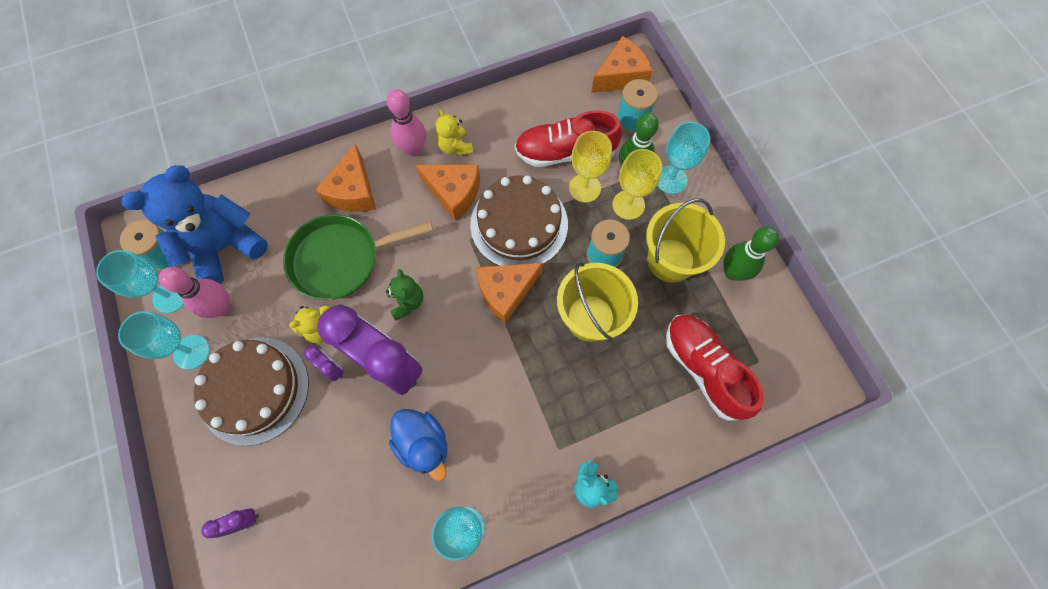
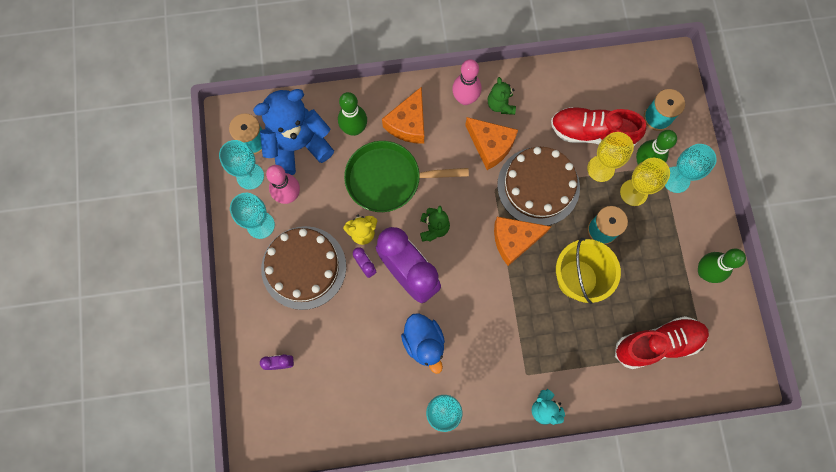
camera: 15 degrees right, 5 degrees up
(290, 212) = (354, 129): none -> green bowling pin
(455, 147) = (500, 105): yellow teddy bear -> green teddy bear
(621, 76) = (658, 74): orange cheese -> none
(670, 260) = (656, 249): yellow bucket -> none
(704, 369) = (657, 344): red shoe -> red shoe turned 90 degrees clockwise

